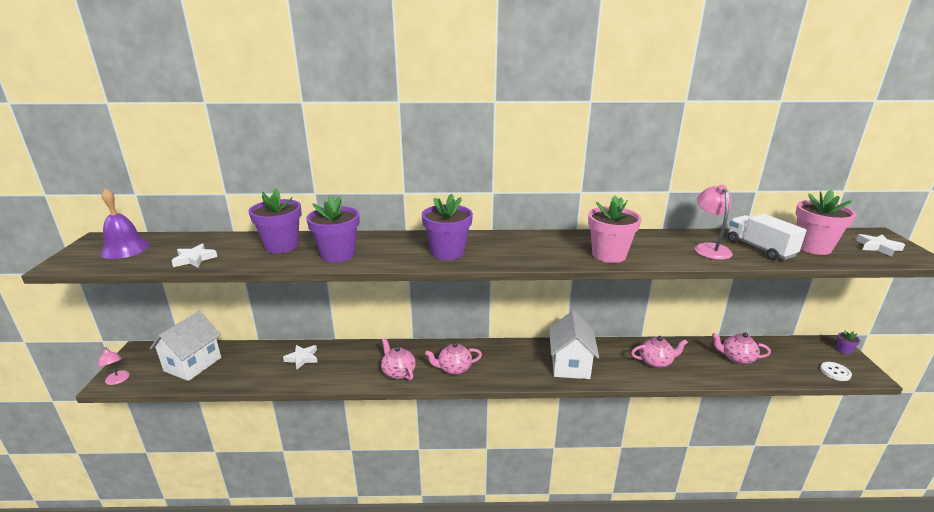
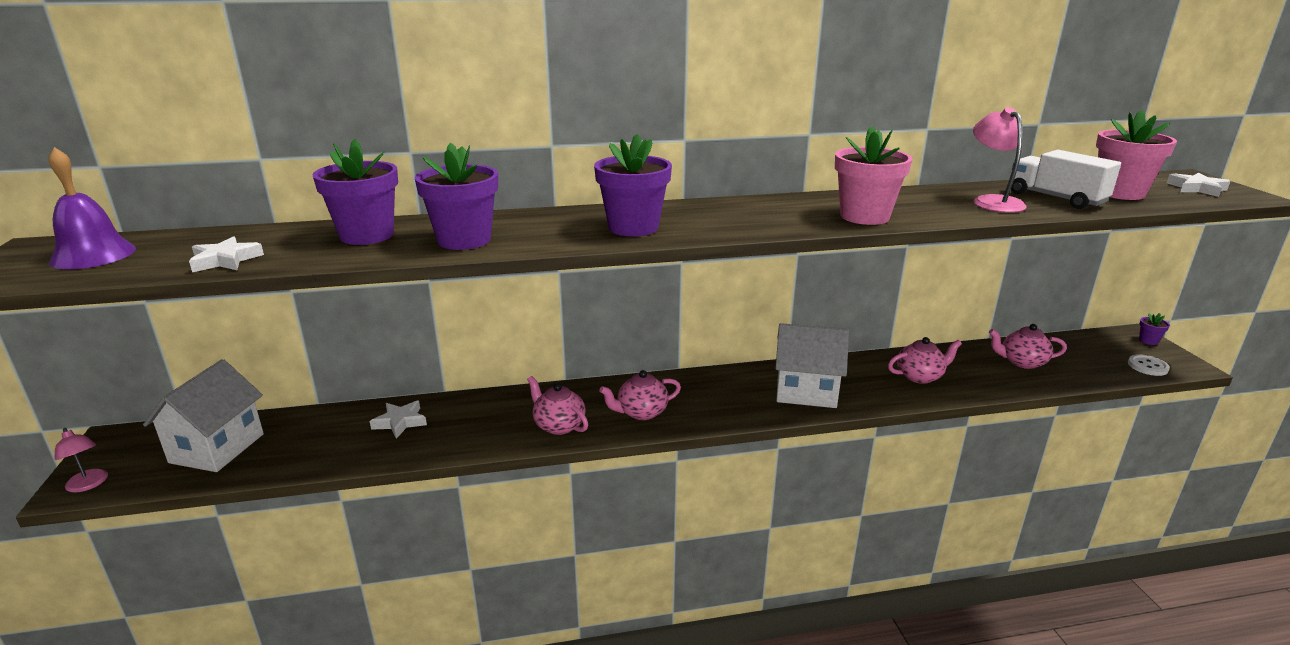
camera: 10 degrees left, 0 degrees up
(570, 365) = (806, 391): white house -> white house turned 75 degrees counterclockwise

